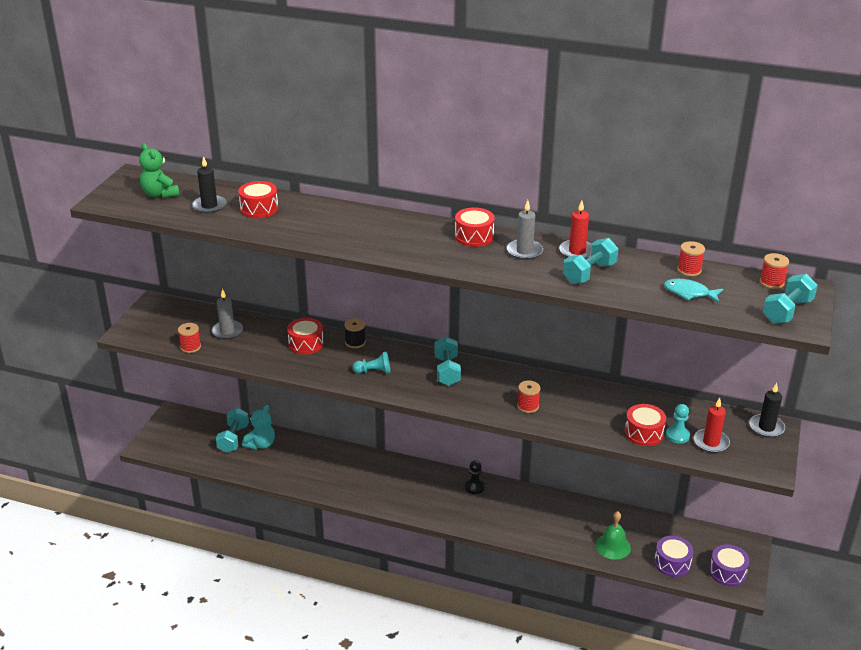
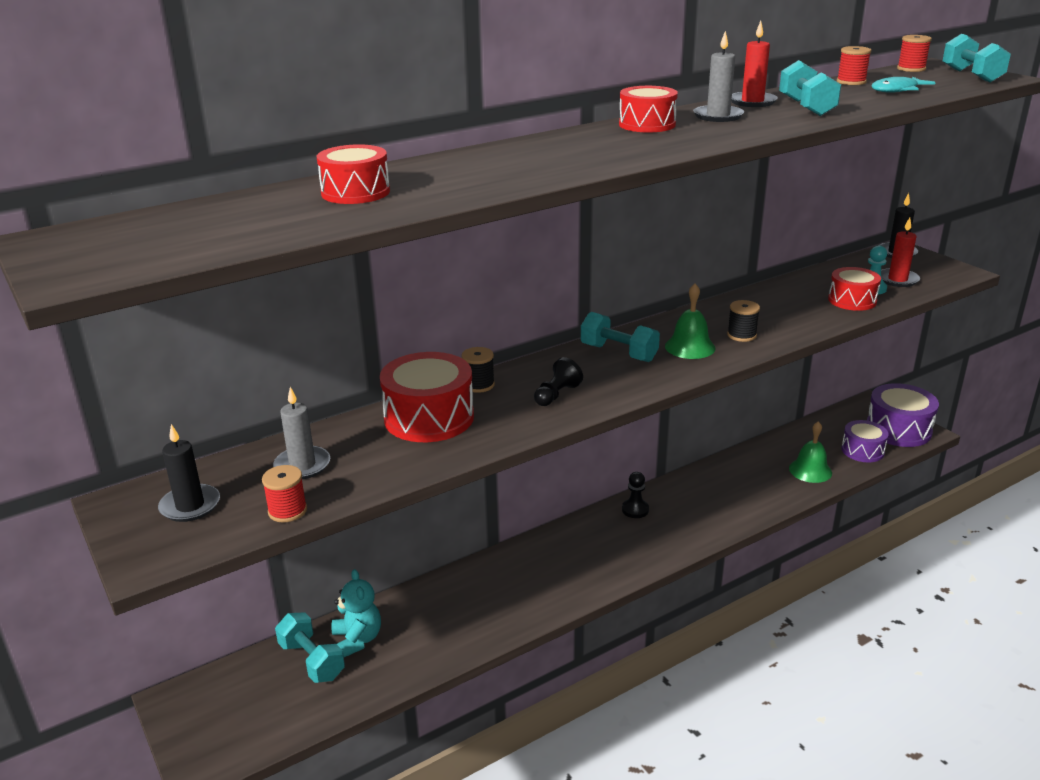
camera: 50 degrees left, 5 degrees down
(160, 194) = (158, 236): green teddy bear -> none
(209, 206) = (276, 216): black candle -> black candle (190, 506)
(306, 344) = (429, 418): red drum -> red drum, size x1.57
(374, 371) = (557, 395): turquoise pawn -> black pawn
(487, 393) = (690, 347): none -> green bell
(528, 406) = (741, 335): red spool -> black spool
(727, 572) = (898, 429): purple drum -> purple drum, size x1.57

